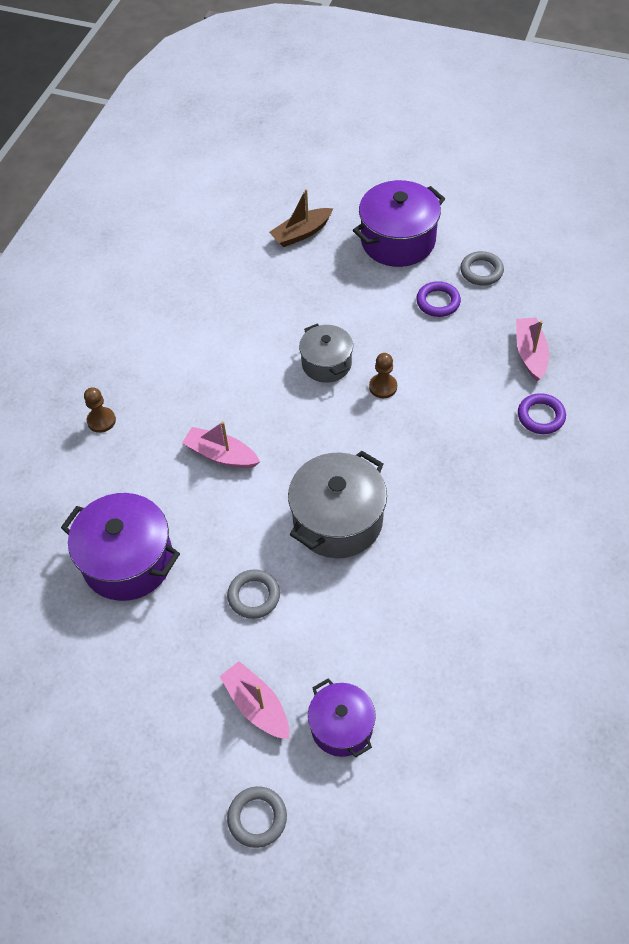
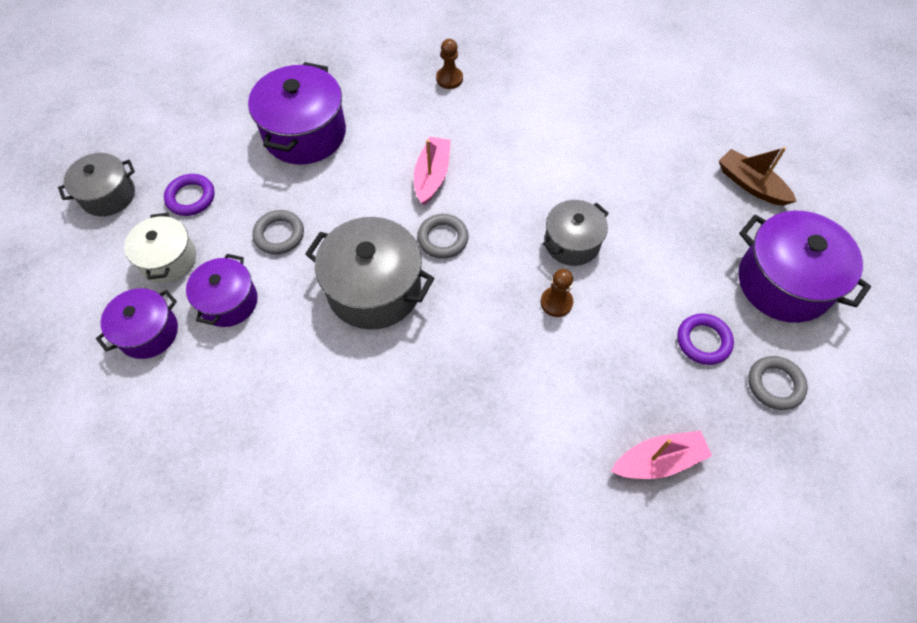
camera: 75 degrees right, 5 degrees up
(149, 771) = (108, 195): none -> grey pot
(256, 705) = (168, 259): pink boat -> white pot
(257, 818) = (64, 281): grey ring -> grey ring (443, 238)
(322, 648) = (228, 302): none -> purple pot
(541, 416) = (562, 484): purple ring -> purple ring (191, 197)

